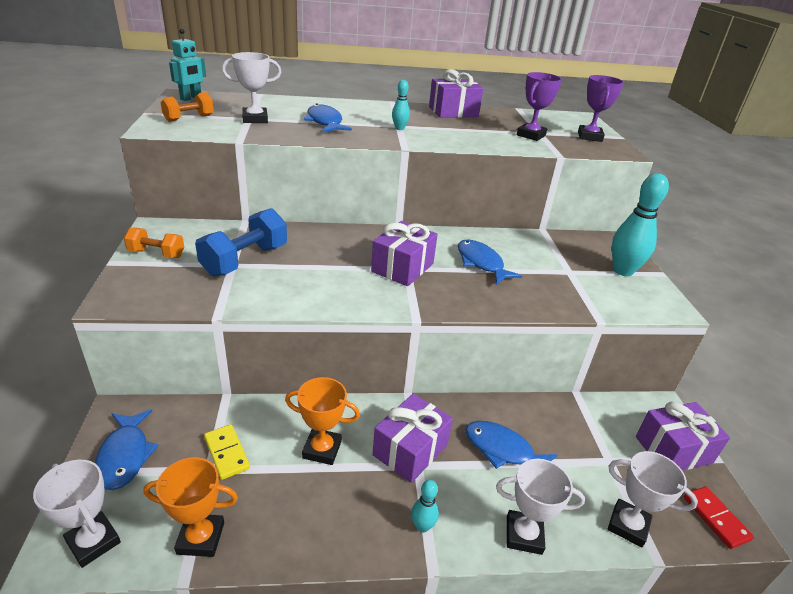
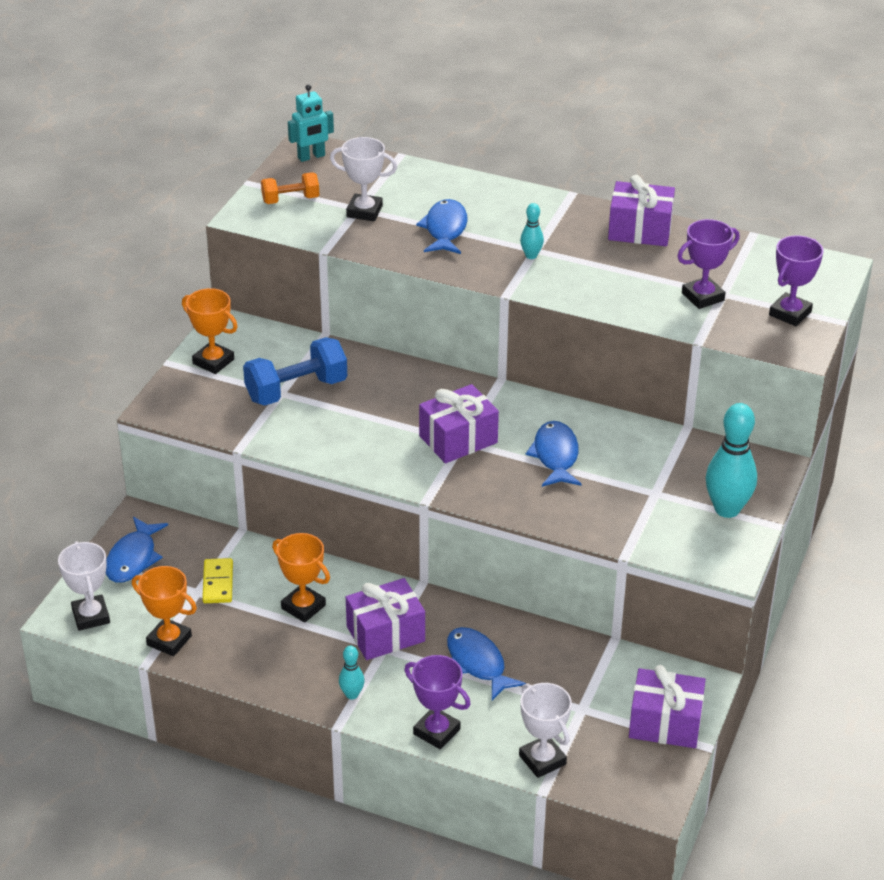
camera: 30 degrees right, 5 degrees up
(156, 254) = (213, 361): orange dumbbell -> orange trophy
(524, 535) = (436, 731): white trophy -> purple trophy
(715, 518) = (638, 786): red domino -> none

